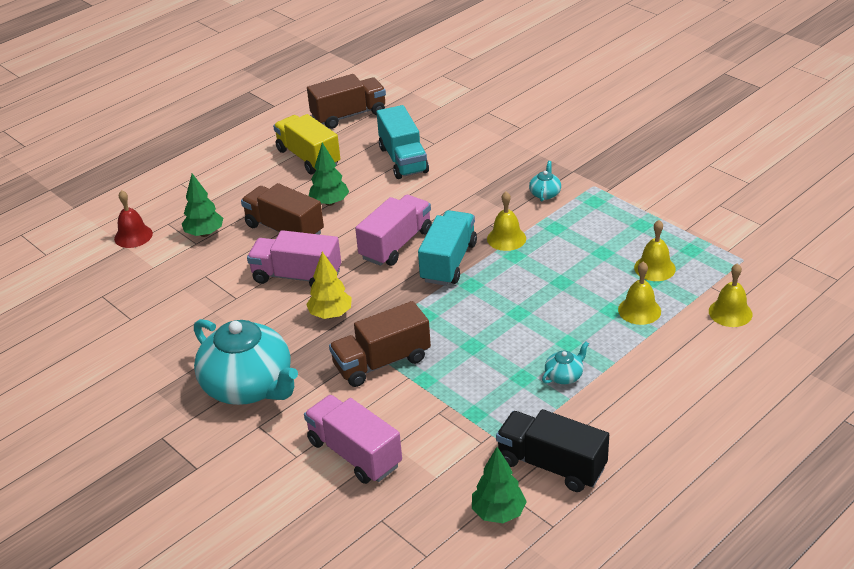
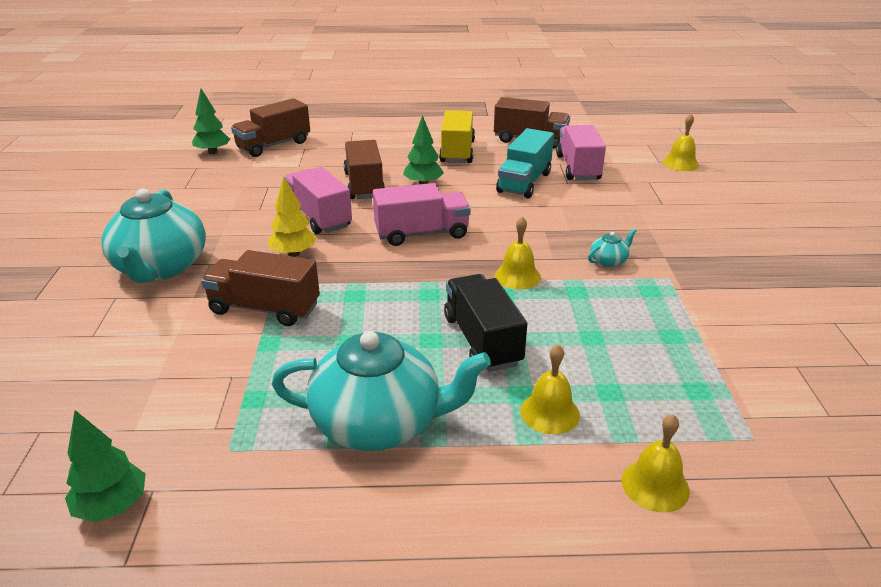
camera: 40 degrees right, 5 degrees down
(133, 236) = (274, 145): red bell -> brown truck
(205, 233) = (313, 163): green tree -> green tree (213, 152)
(354, 453) = (124, 362): pink truck -> pink truck (578, 168)
(448, 262) = (440, 267): turquoise truck -> none
(551, 465) = (228, 500): black truck -> black truck (482, 340)
(564, 376) = (379, 423): turquoise teapot -> turquoise teapot, size x2.50
(654, 268) = (627, 383): yellow bell -> yellow bell (680, 163)

